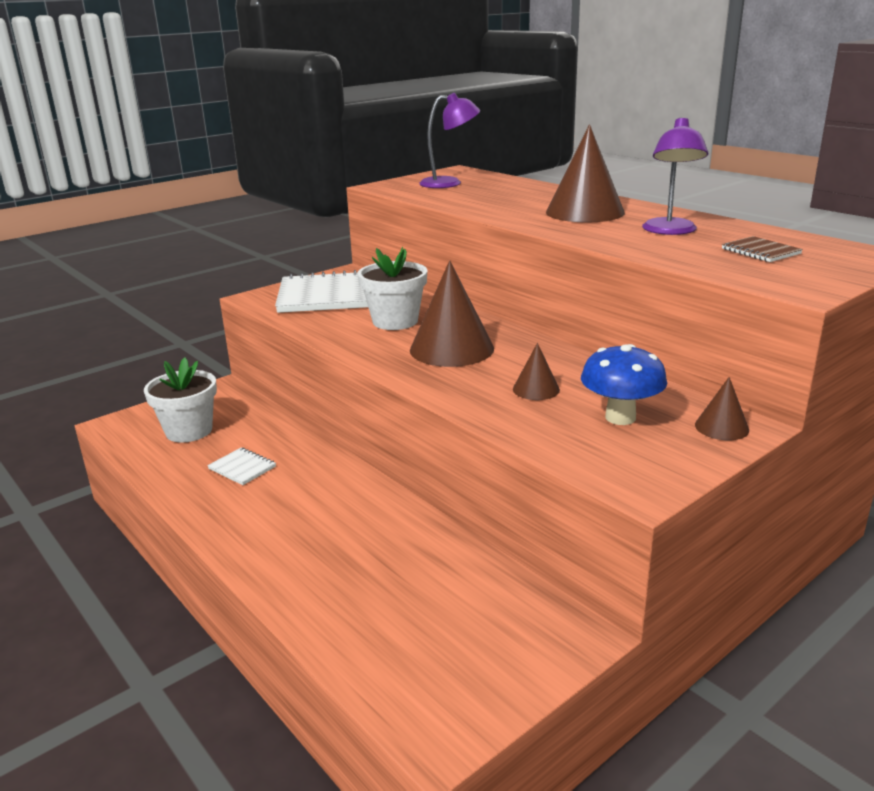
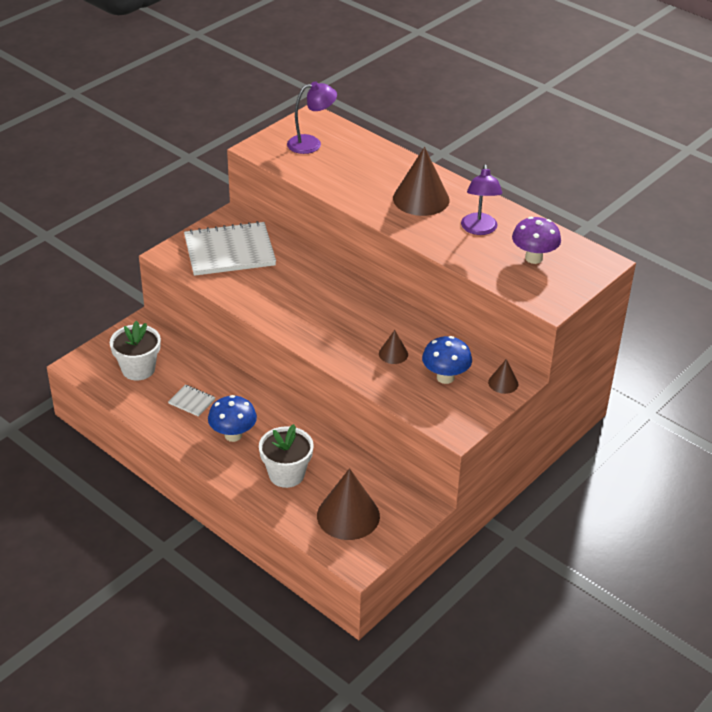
camera: 10 degrees left, 15 degrees up
(283, 510) = (233, 435): none -> blue mushroom
(395, 321) = (285, 283): white flower pot -> white flower pot (286, 474)
(451, 349) = (332, 314): brown cone -> brown cone (348, 515)
(760, 251) = (533, 258): brown notebook -> purple mushroom

